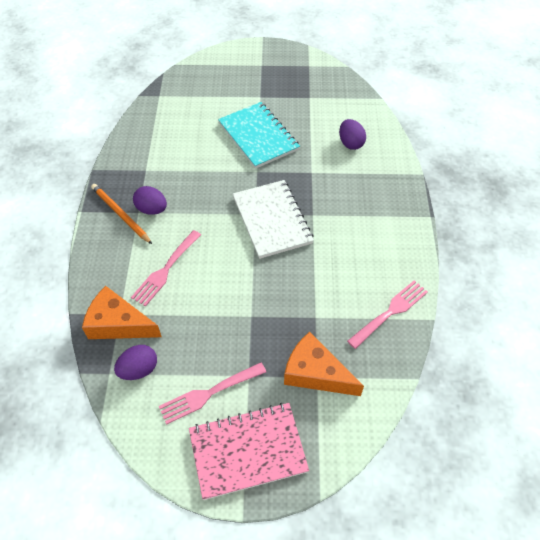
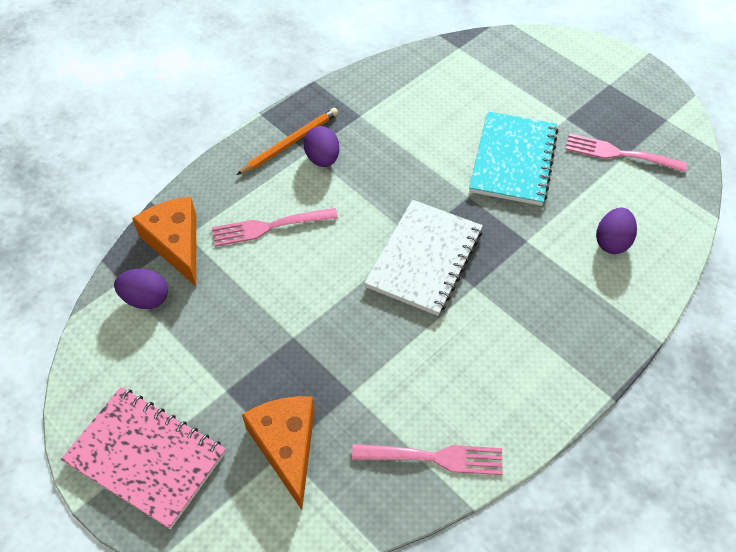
camera: 45 degrees right, 0 degrees up
(121, 215) = (290, 143): orange pencil -> orange pencil turned 45 degrees clockwise
(209, 393) = (175, 374): pink fork -> pink fork (619, 154)

